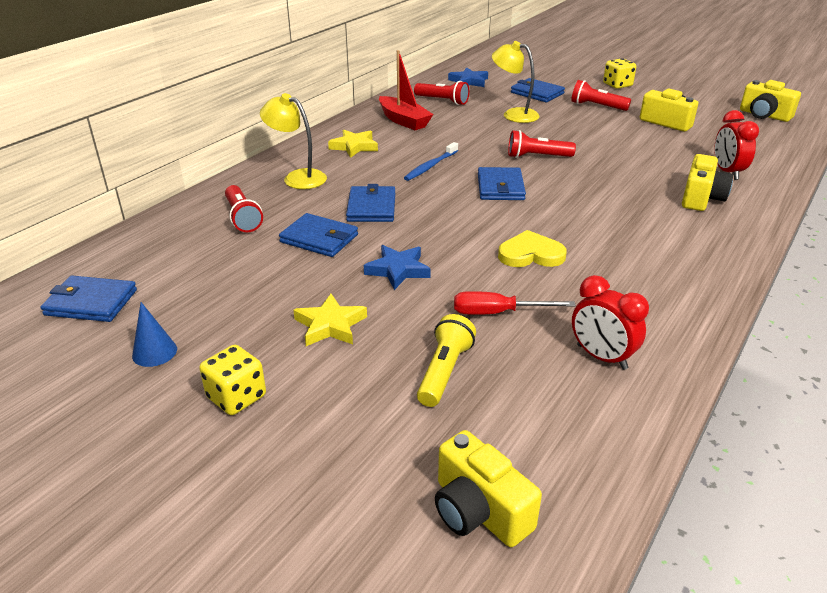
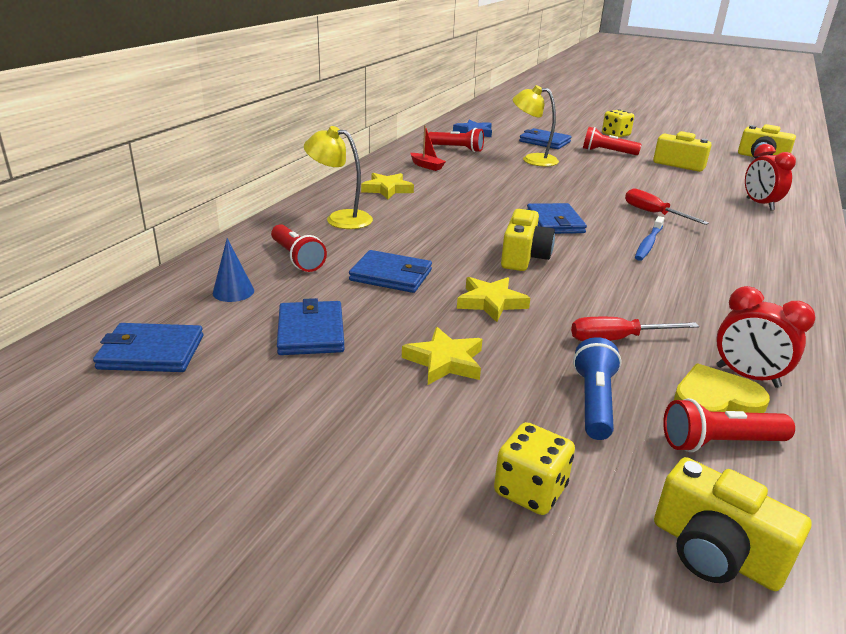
camera: 10 degrees left, 5 degrees down
(154, 352) = (251, 402): blue cone -> blue cone (233, 291)
(236, 397) = (372, 446): yellow dice -> yellow dice (530, 490)
(371, 207) = (433, 244): blue wallet -> blue wallet (311, 332)
(398, 270) = (491, 302): blue star -> yellow star
(404, 121) = (426, 166): red boat -> red boat, size x0.57
(430, 166) = (474, 205): blue toothbrush -> blue toothbrush (648, 244)
(444, 371) = (594, 401): yellow flashlight -> blue flashlight
(530, 254) = (619, 282): yellow heart -> yellow heart (715, 399)
(537, 157) = (575, 195): red flashlight -> red flashlight (719, 443)
(606, 180) = (653, 213): none -> red screwdriver
(701, 198) = (750, 226): yellow camera -> yellow camera (523, 257)

